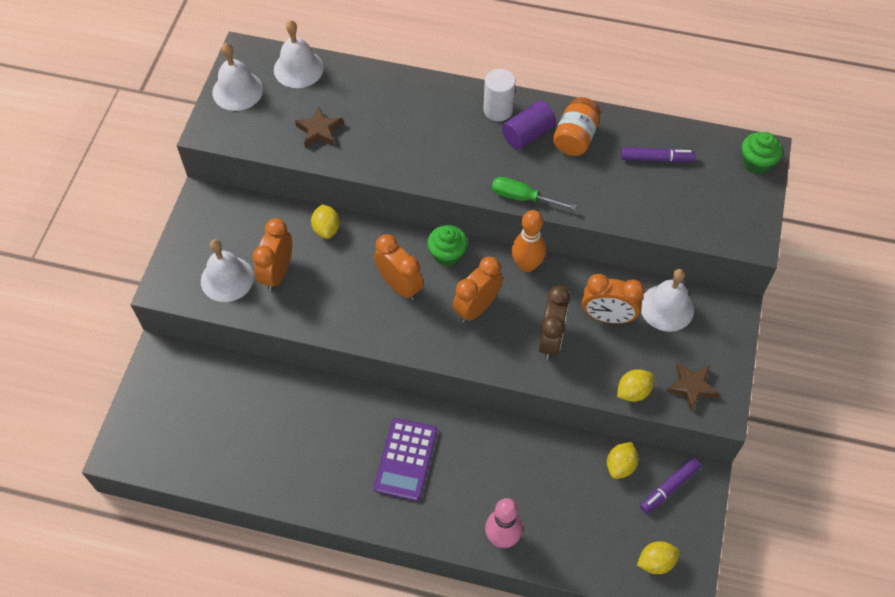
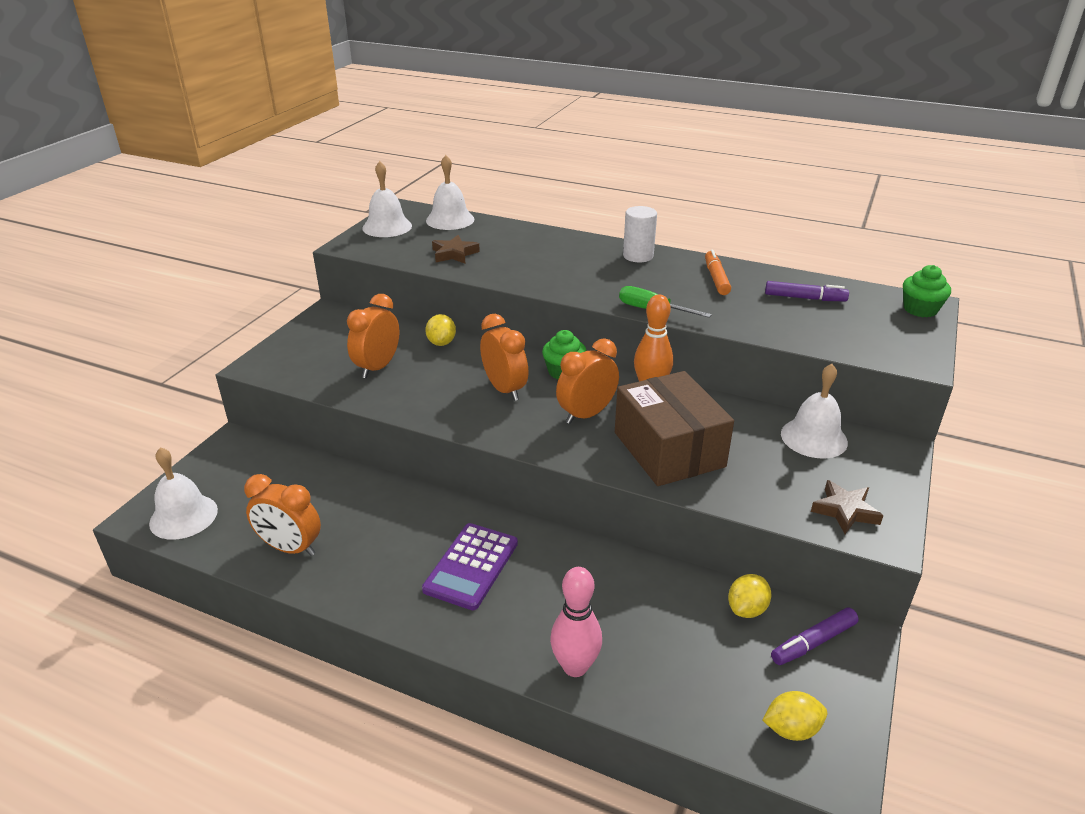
camera: 10 degrees right, 25 degrees down
(227, 279) = (323, 366): white bell -> white bell (183, 516)
(527, 134) = (666, 272): purple cylinder -> none
(550, 340) = (669, 449): brown clock -> brown box
(575, 138) = (716, 278): orange jar -> orange marker
(607, 317) = (740, 438): orange clock -> orange clock (290, 548)
(633, 392) = (767, 506): yellow lemon -> none

